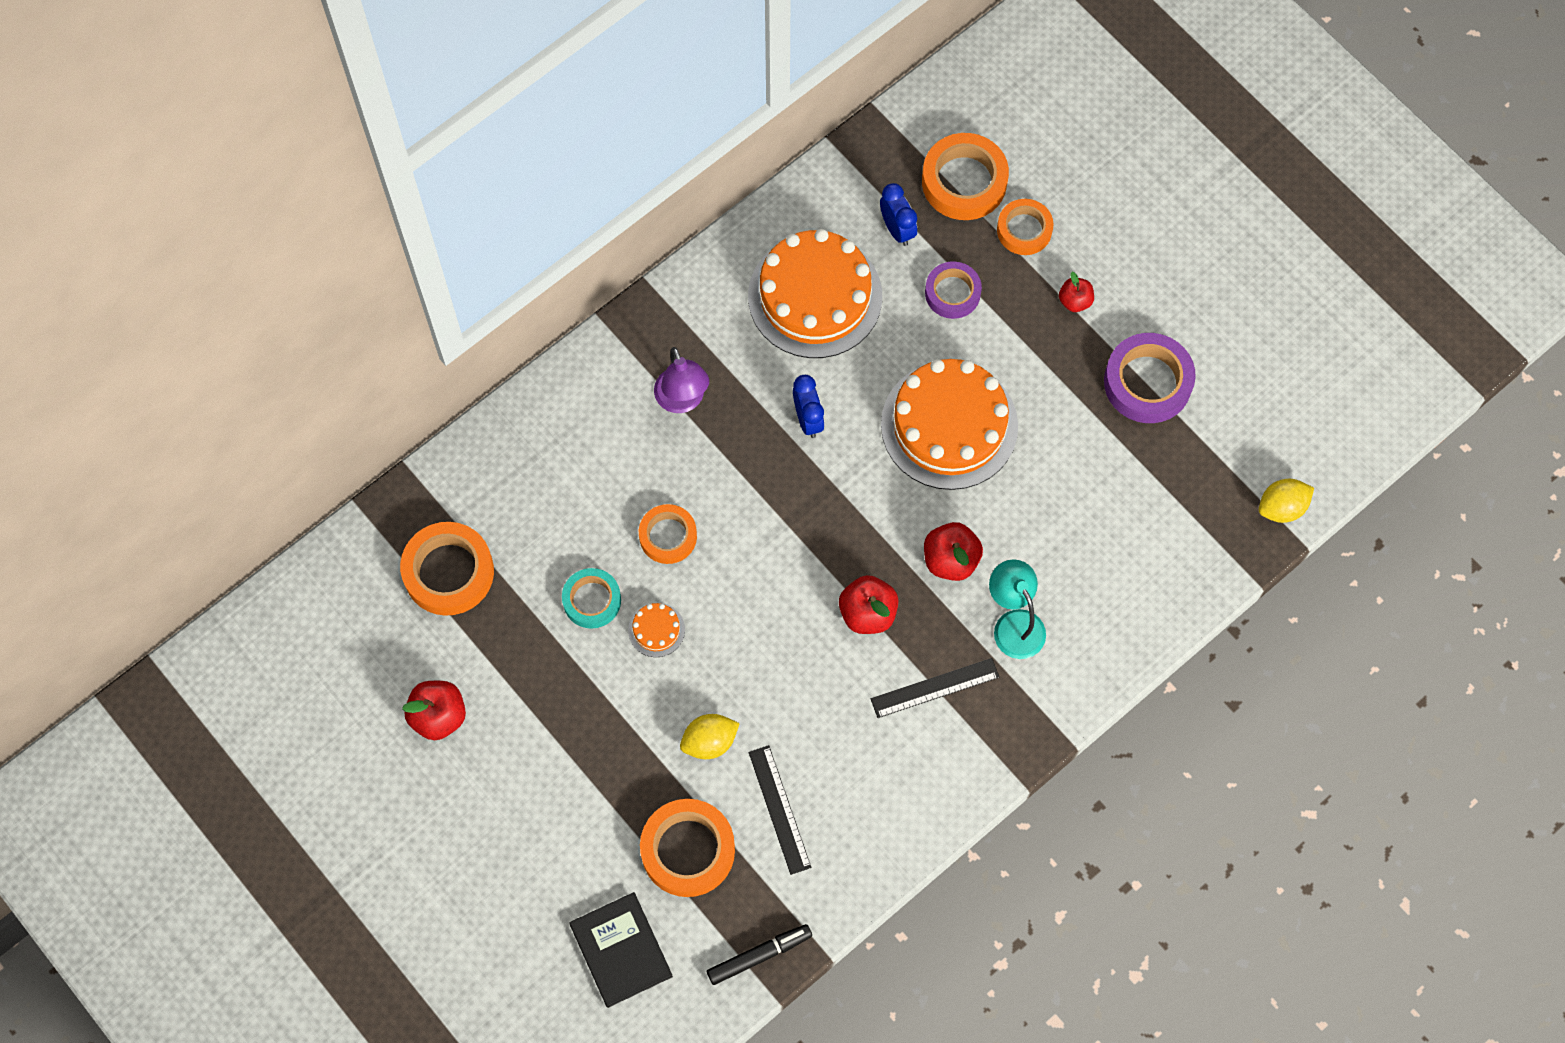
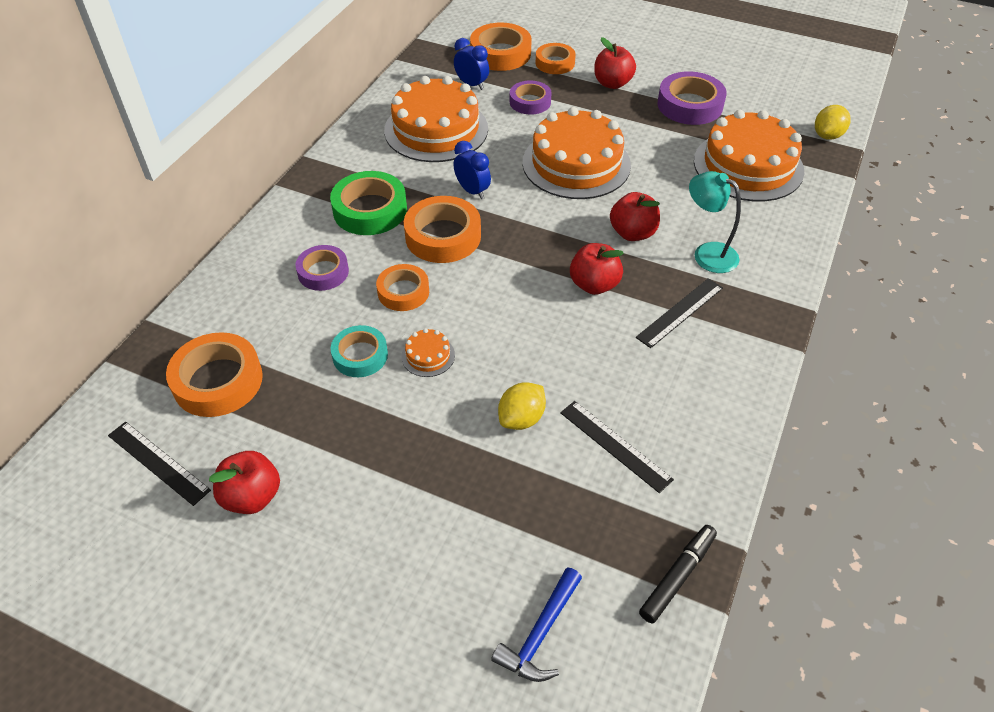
camera: 25 degrees left, 20 degrees down
(370, 643) = (158, 462): none -> black ruler
(598, 473) = (323, 272): none -> purple tape
(621, 950) = (540, 634): black book -> blue hammer
(682, 400) = (370, 210): purple lamp -> green tape
(688, 850) = (553, 512): orange tape -> orange tape (443, 236)
(1075, 301) = (612, 83): red apple -> red apple, size x1.60
(1149, 515) = (748, 166): none -> orange cake

